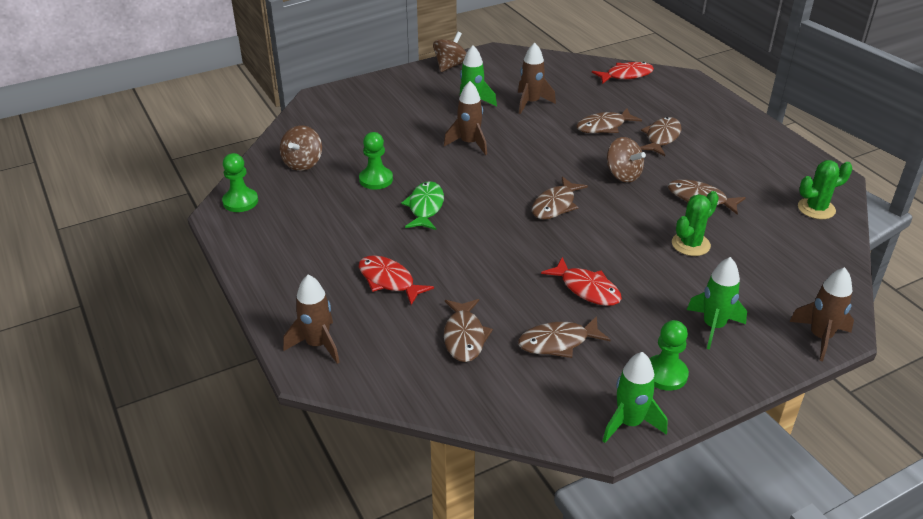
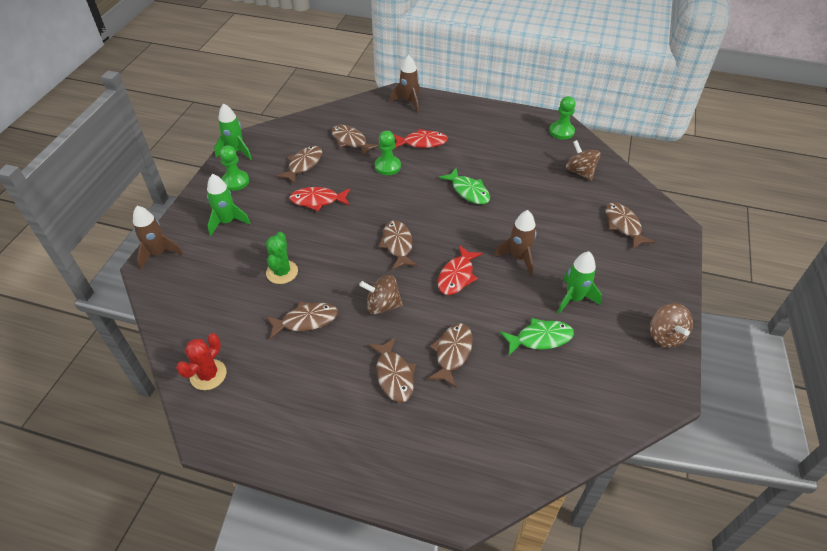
camera: 135 degrees right, 10 degrees up
(353, 116) = (623, 225): none -> brown fish
(376, 179) = (524, 190): green pawn -> green pawn (387, 166)
(531, 103) = (540, 338): brown rocket -> green fish
(626, 75) = (517, 458): red fish -> red fish (457, 276)
(816, 209) = (208, 375): green cactus -> red cactus

